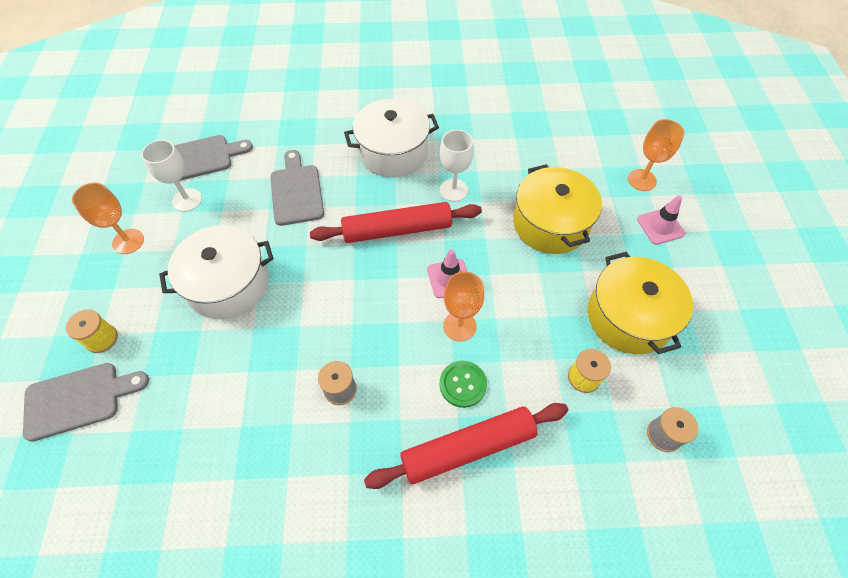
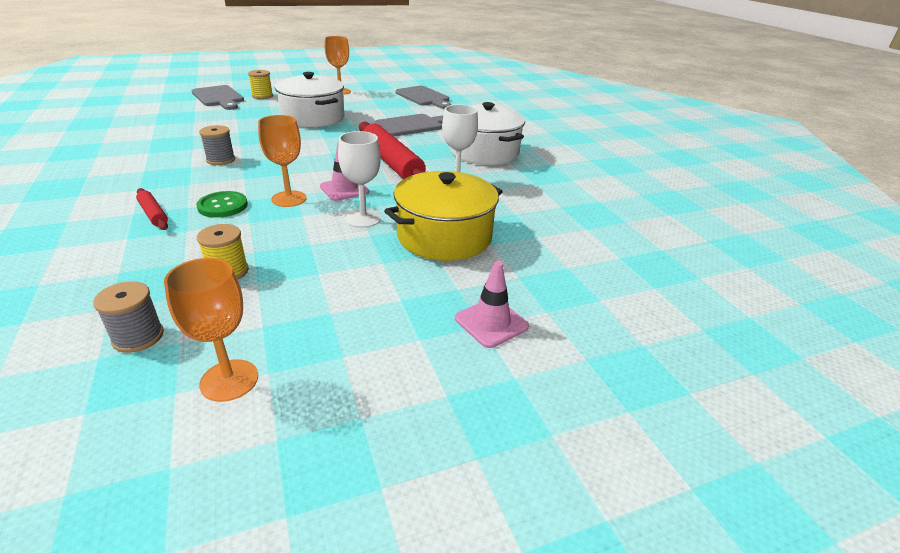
camera: 70 degrees right, 25 degrees down
(187, 200) = (383, 99): white goblet -> white goblet (363, 218)
(468, 448) = (153, 214): red rolling pin -> red rolling pin, size x0.47
(628, 317) = (320, 300): yellow pot -> none
(642, 180) = (570, 302): orange goblet -> orange goblet (229, 380)

